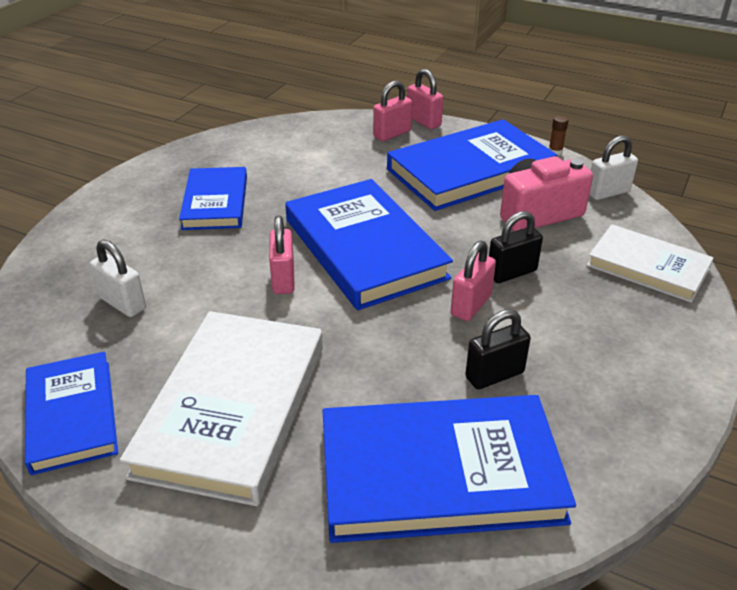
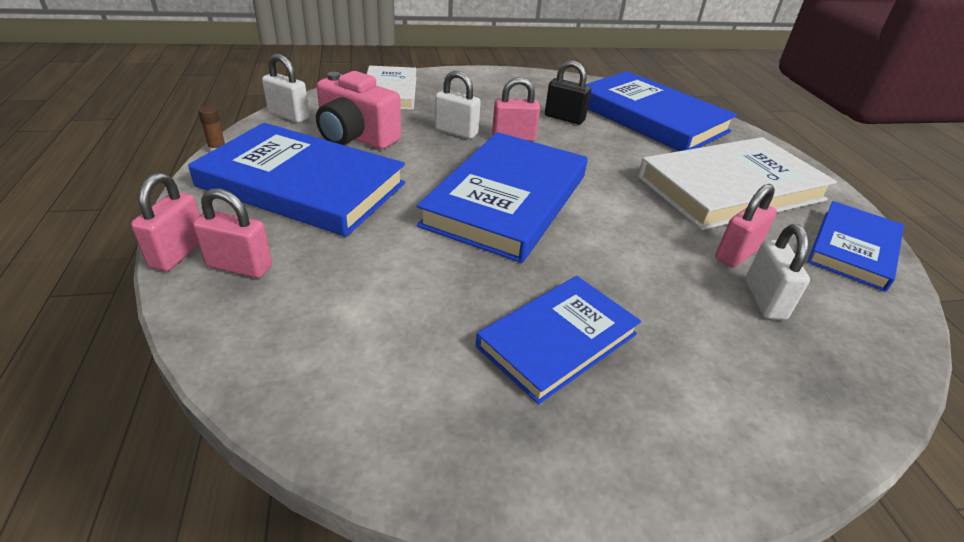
camera: 130 degrees left, 0 degrees up
(283, 279) = (602, 224): pink padlock -> pink padlock (736, 254)
(511, 273) = (456, 132): black padlock -> white padlock

